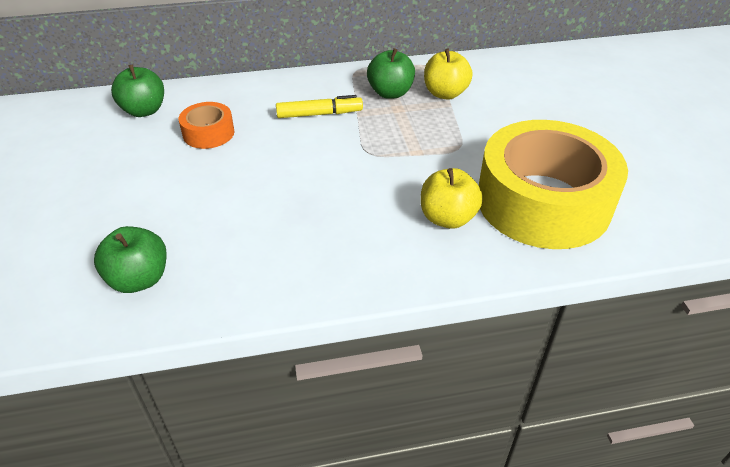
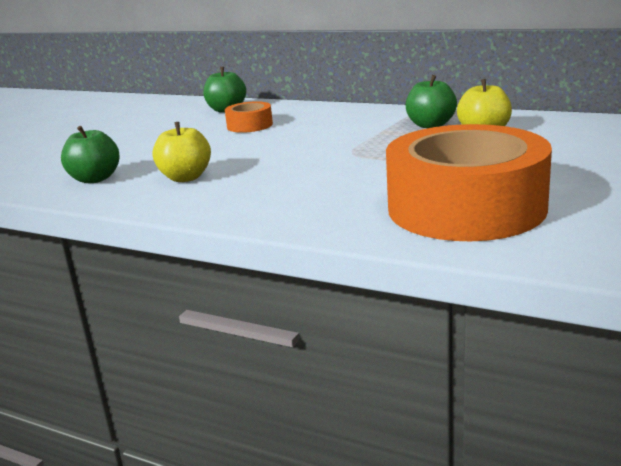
camera: 40 degrees right, 20 degrees down
(319, 114) = (348, 128): yellow marker -> none
(447, 218) = (355, 198): yellow apple -> yellow apple (185, 178)
(543, 202) = (466, 207): yellow tape -> orange tape

